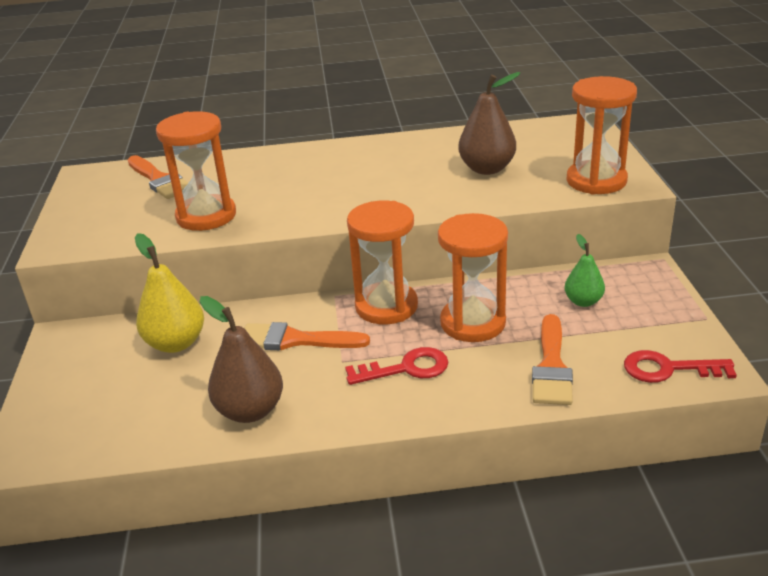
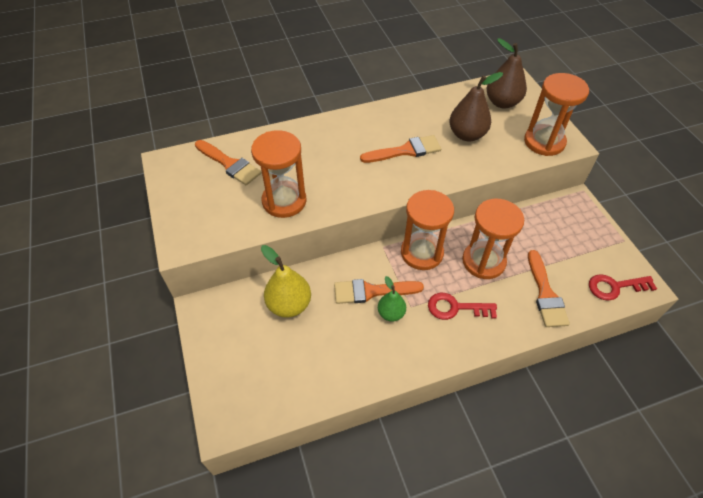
camera: 15 degrees left, 20 degrees up
(250, 411) = (367, 359): brown pear -> brown pear (502, 102)
(393, 179) = (405, 151): none -> orange brush
(406, 368) = (455, 308): red key -> red key turned 150 degrees counterclockwise
(583, 301) = (546, 234): green pear -> green pear (391, 313)

